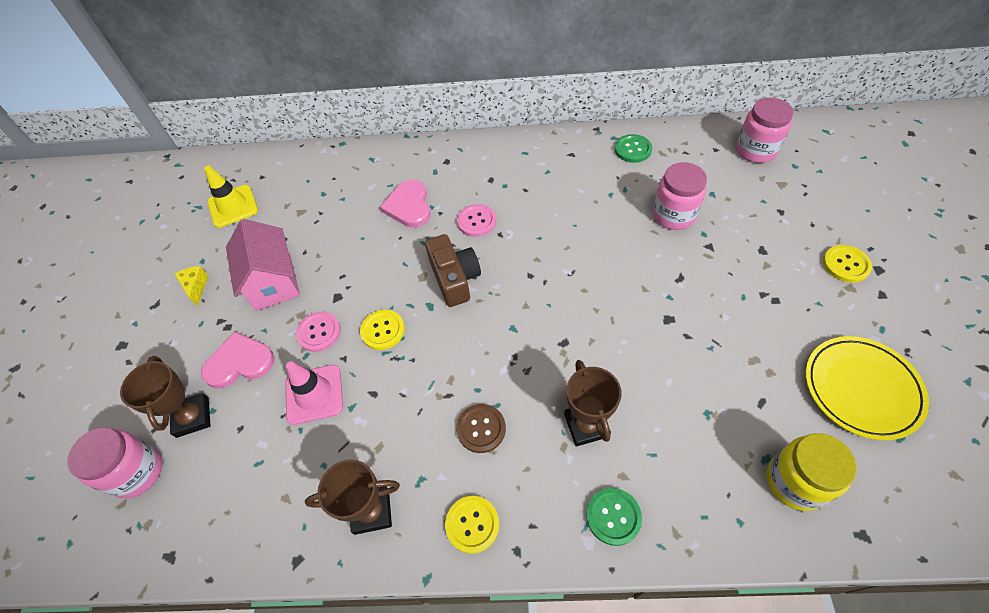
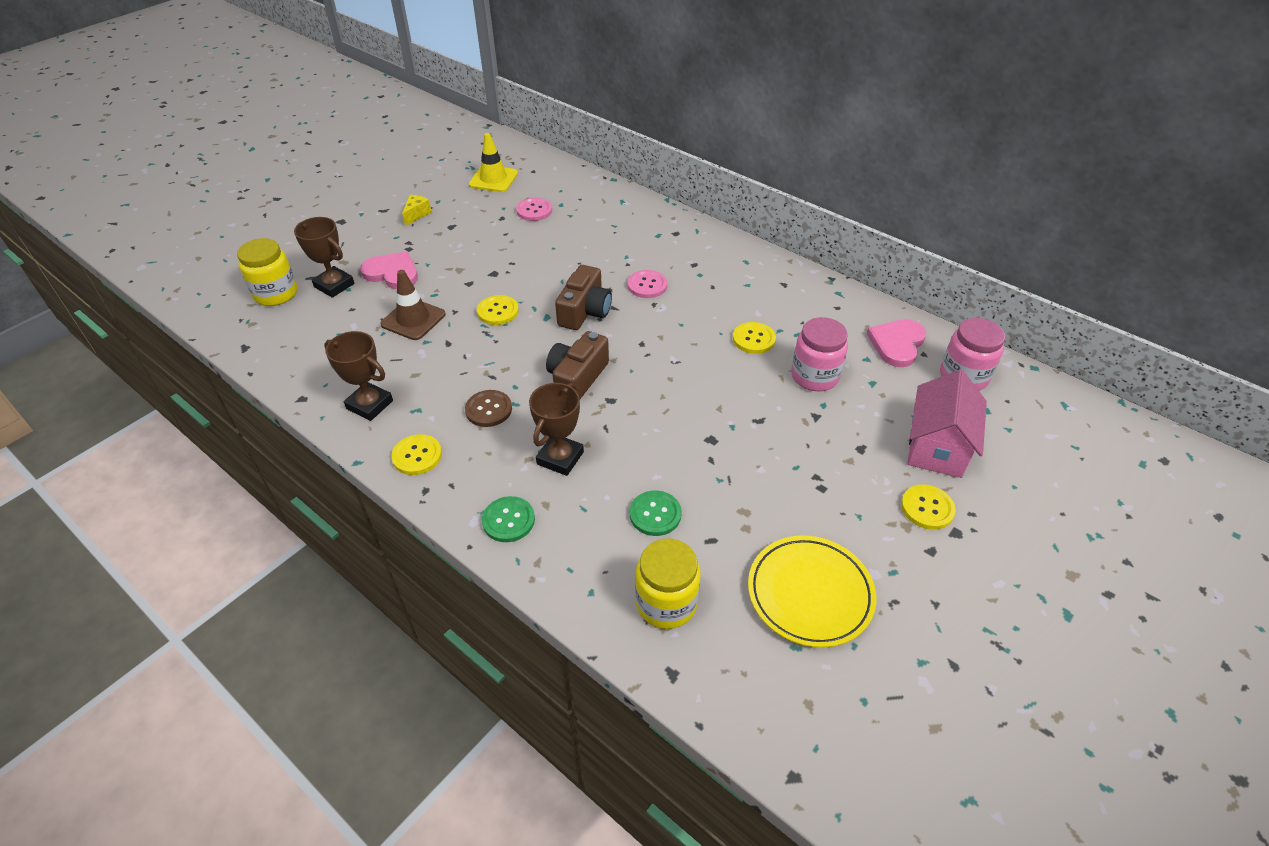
camera: 35 degrees right, 10 degrees down
(137, 472) = (276, 294): pink jar -> yellow jar
(193, 417) = (334, 285): brown trophy -> brown trophy turned 75 degrees counterclockwise
(273, 282) = (465, 239): pink house -> pink house (937, 447)
(314, 394) = (413, 319): pink traffic cone -> brown traffic cone
(319, 332) = (457, 286): pink button -> pink button (534, 210)
(409, 206) = (610, 246): pink heart -> pink heart (897, 344)
(517, 343) = (577, 378): none -> brown camera
(602, 214) = (753, 339): none -> yellow button
(633, 149) = (843, 311): green button -> green button (655, 514)

